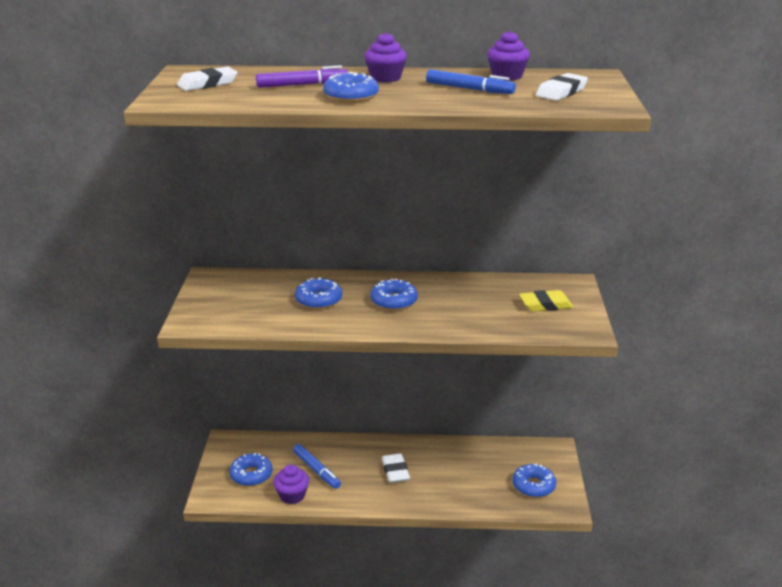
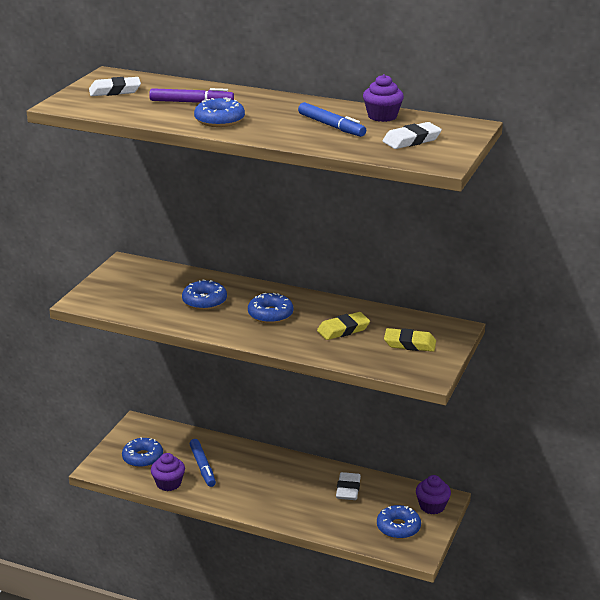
camera: 20 degrees right, 0 degrees up
(385, 78) = (270, 104): purple cupcake -> purple cupcake (432, 506)
(395, 471) = (274, 484): white eraser -> white eraser (348, 489)
(474, 303) = (343, 330): none -> yellow eraser

